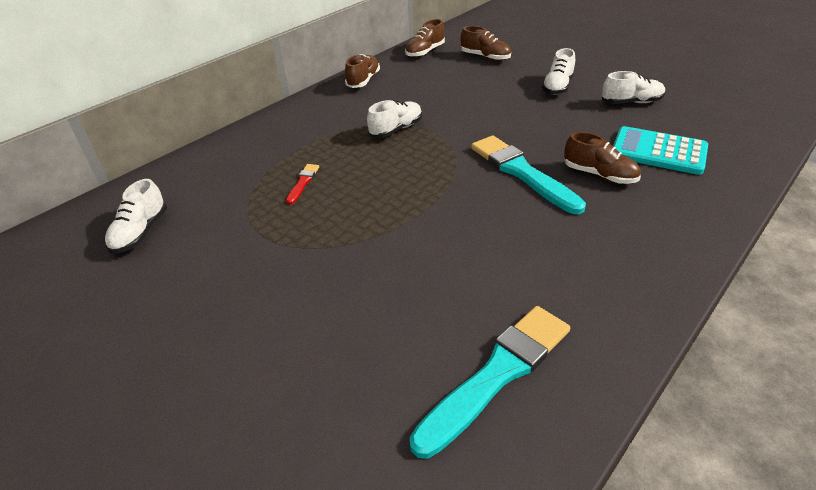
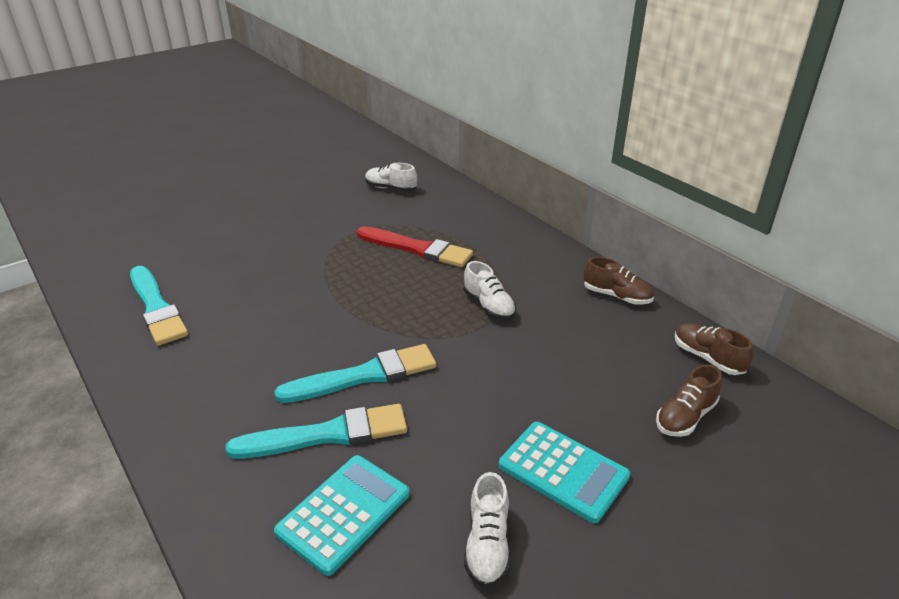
camera: 100 degrees right, 5 degrees down
(303, 182) = (417, 249): red brush -> red brush, size x2.22
(557, 87) = (563, 471): white shoe -> turquoise calculator
(599, 175) = (327, 434): brown shoe -> turquoise brush

